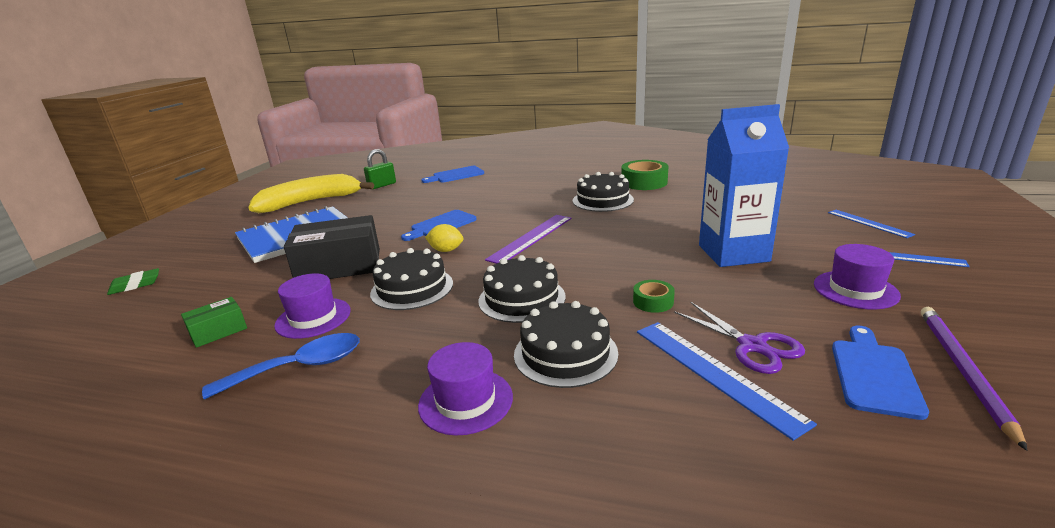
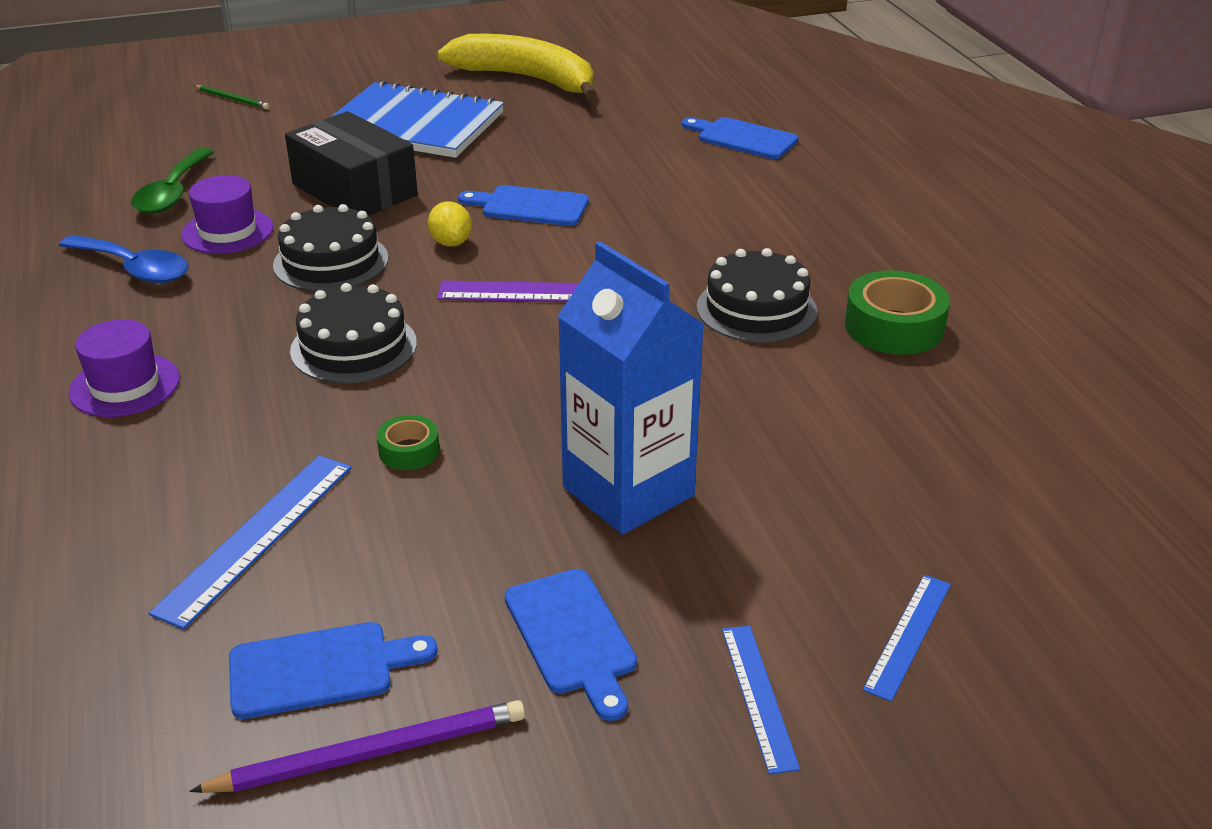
camera: 55 degrees right, 10 degrees up
(135, 285) = (232, 99): green eraser -> green pencil
(218, 331) = (173, 193): green box -> green spoon
(382, 185) = (638, 99): green padlock -> none
(565, 353) = (243, 419): black cake -> none
(752, 346) = (337, 556): purple scissors -> none
(855, 290) = (572, 637): purple hat -> blue cutting board

